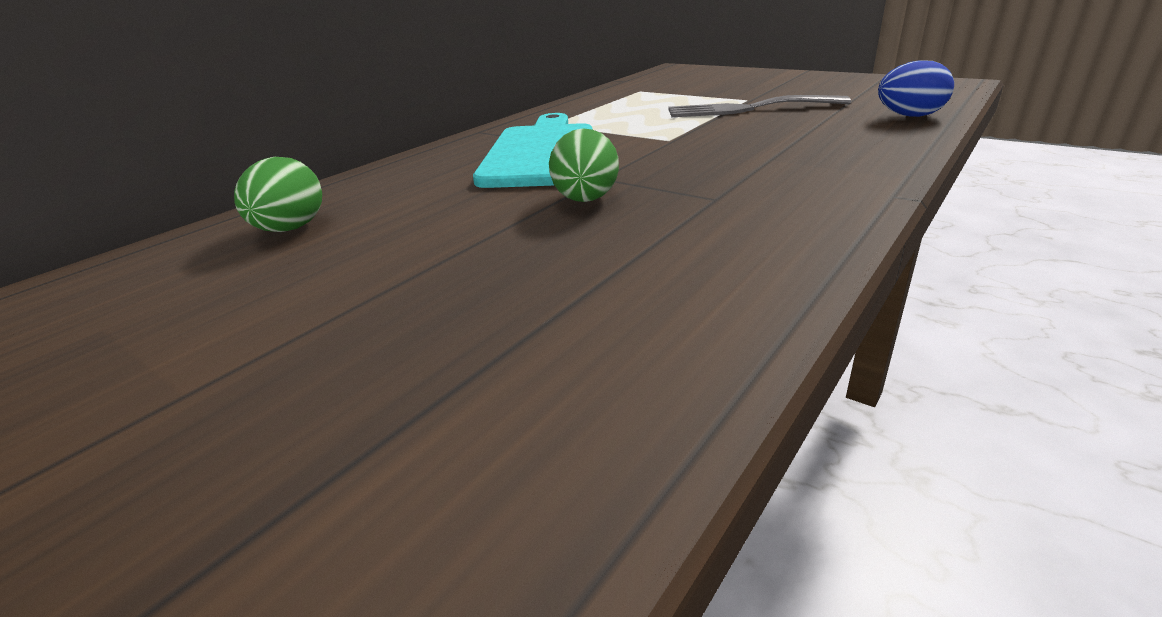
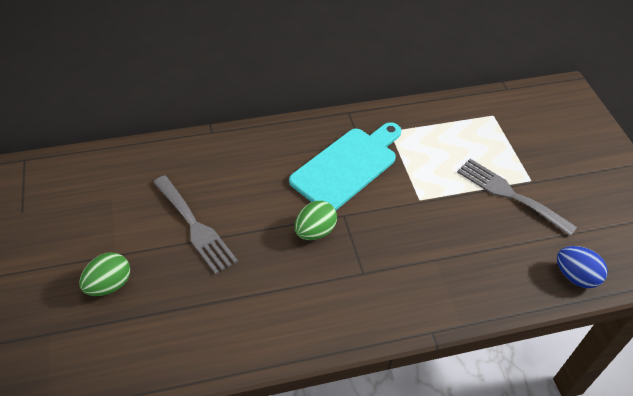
camera: 35 degrees right, 20 degrees up
(290, 229) = (197, 167): green egg -> green egg (109, 285)
(364, 277) = (195, 227): none -> grey fork

